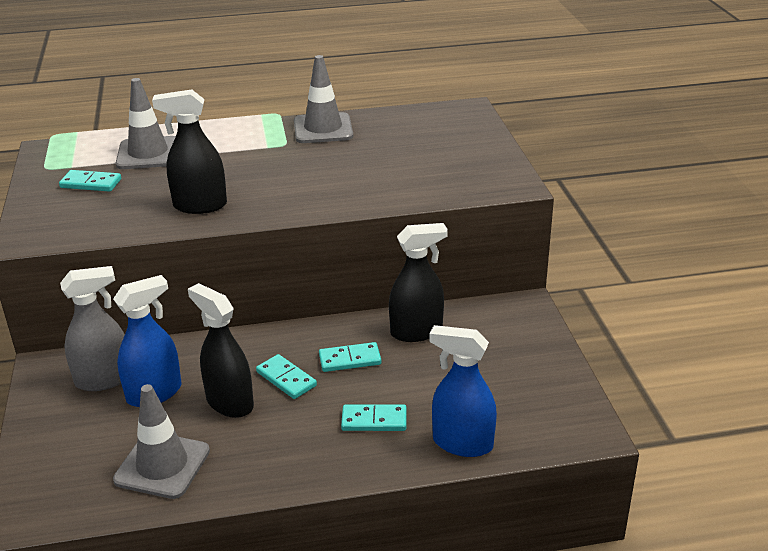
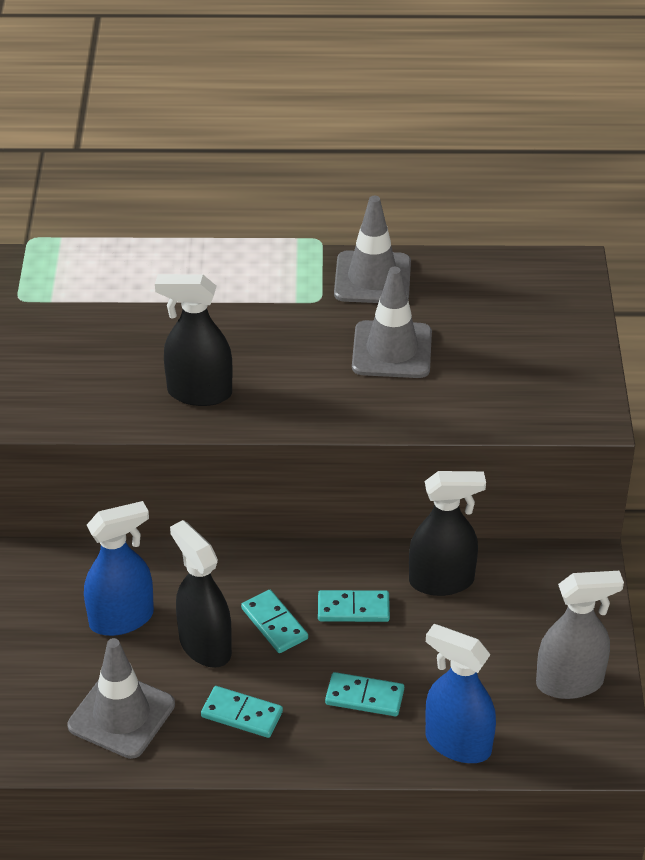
camera: 10 degrees right, 10 degrees up
(91, 183) = (72, 335): turquoise domino -> turquoise domino (241, 714)
(104, 379) = (66, 590): grey spray bottle -> grey spray bottle (570, 682)
(148, 154) = (146, 292): grey traffic cone -> grey traffic cone (392, 350)

